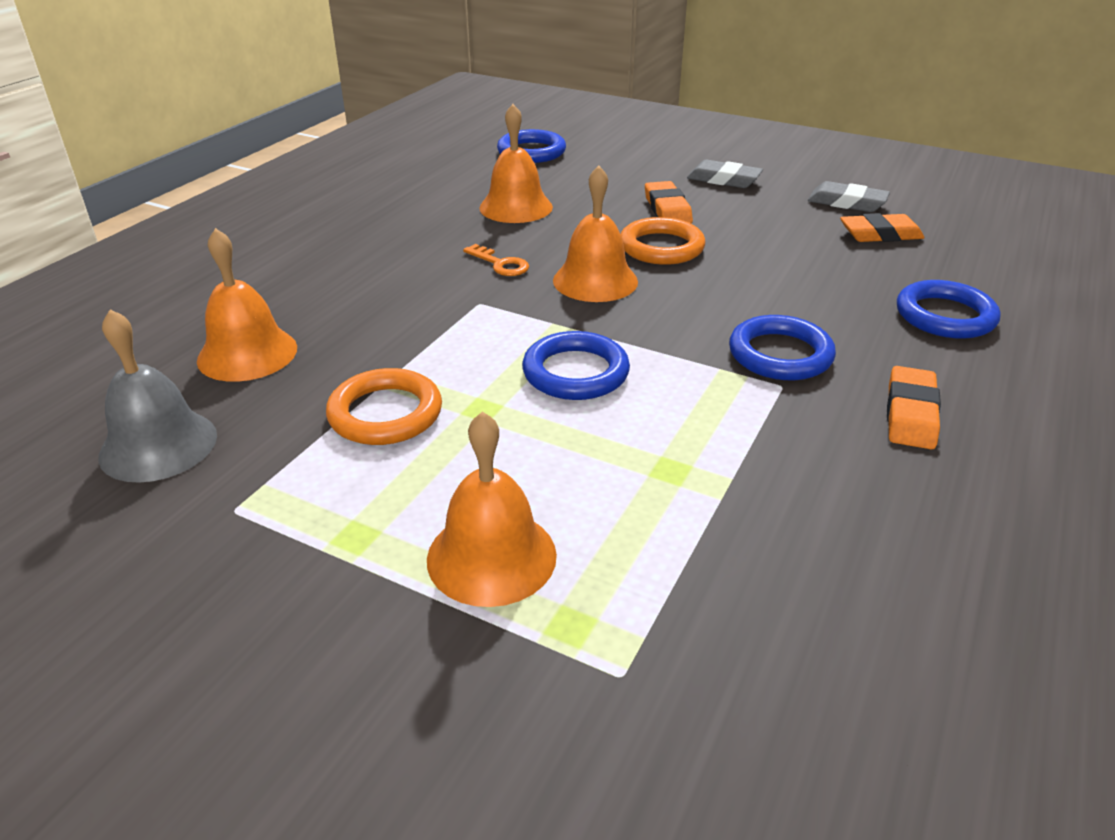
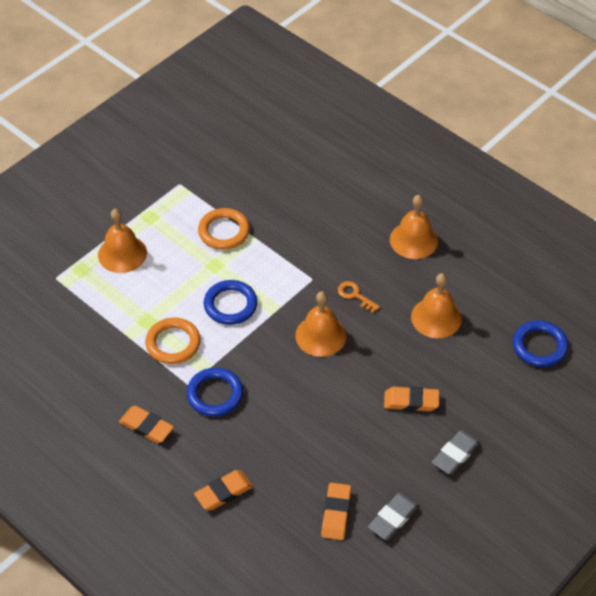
camera: 105 degrees right, 15 degrees up
(158, 445) = (229, 160): grey bell -> none
(247, 353) = (292, 186): orange bell -> orange bell (413, 240)
(500, 264) = (355, 295): orange key -> orange key turned 75 degrees clockwise
(661, 247) = (353, 380): orange ring -> orange ring (173, 343)
(945, 316) = (224, 492): blue ring -> orange eraser

